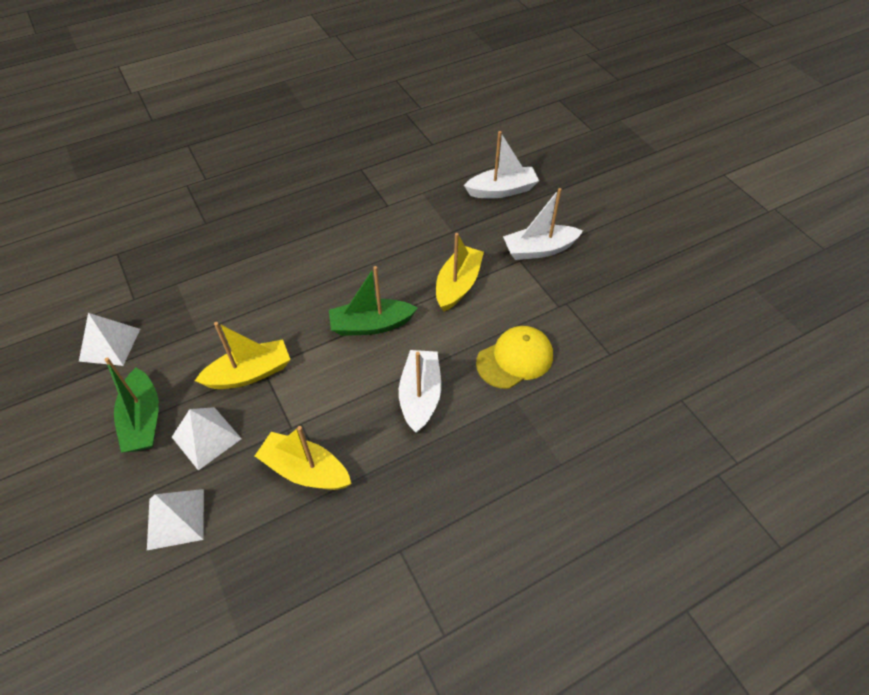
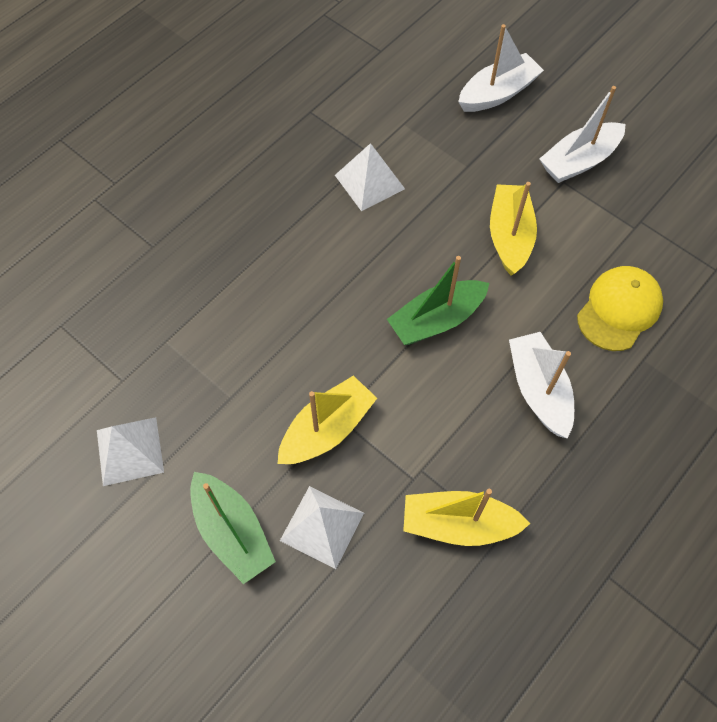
camera: 20 degrees left, 10 degrees up
(176, 519) = (344, 635): white pyramid -> white pyramid (369, 182)

